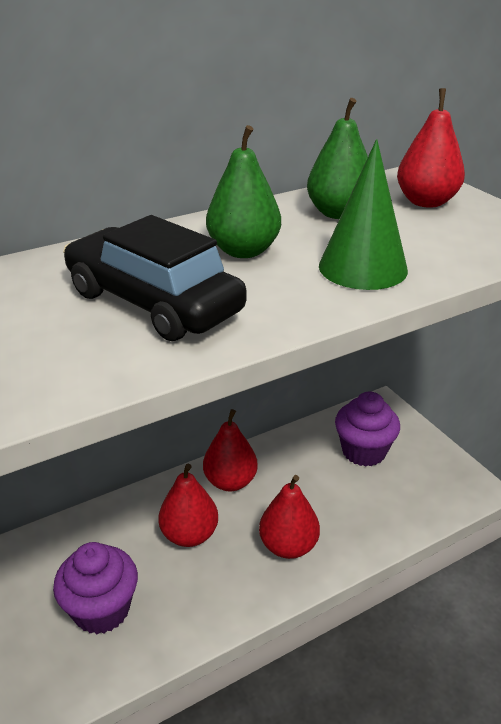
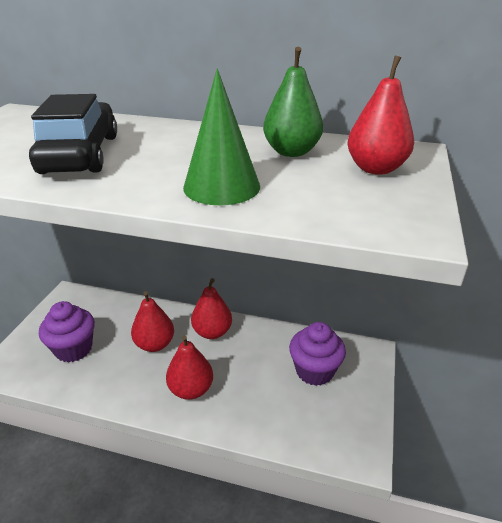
camera: 45 degrees right, 0 degrees up
(243, 251) = (182, 149): green pear -> none

